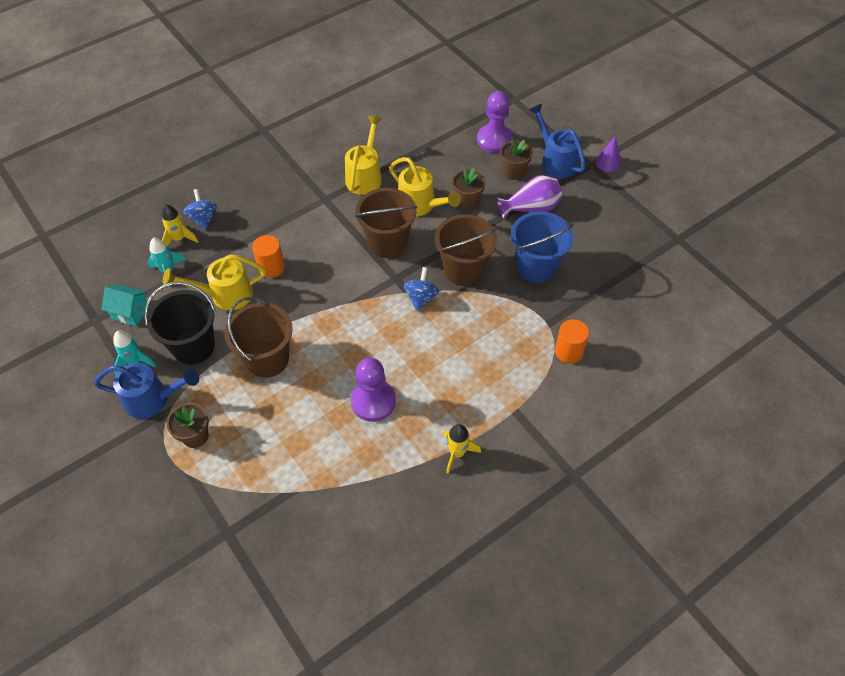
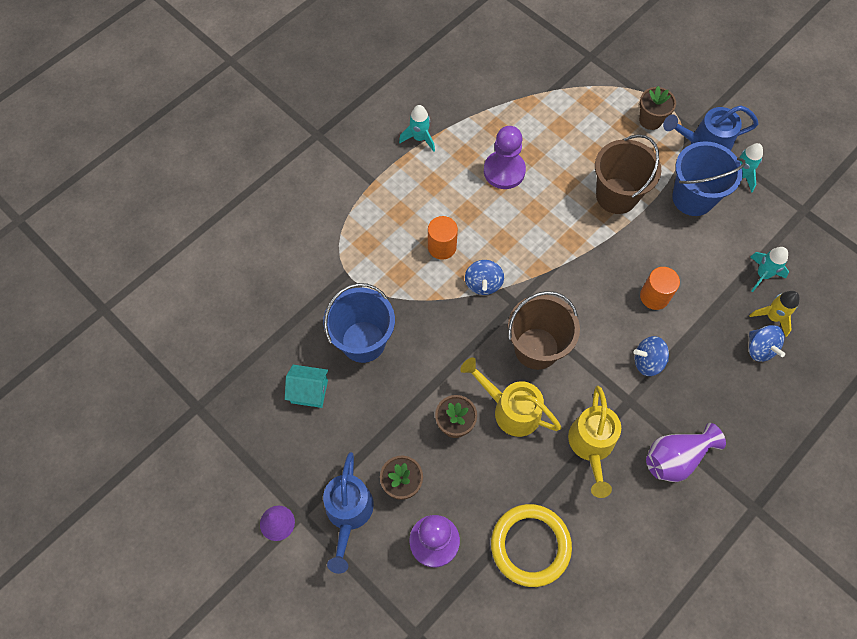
camera: 170 degrees right, 10 degrees up
(130, 312) = (774, 223): turquoise house -> turquoise house (309, 391)
(193, 346) = (693, 198): black bucket -> blue bucket
(225, 295) = (689, 256): yellow watering can -> none
(299, 222) = (647, 362): none -> blue spinning top
(427, 130) = (530, 545): none -> yellow ring
(457, 453) = (419, 138): yellow rocket -> turquoise rocket
(464, 270) = (443, 325): brown bucket -> none
(531, 208) = (375, 426): purple vase -> purple vase (676, 458)
(555, 161) = (348, 514): blue watering can -> blue watering can turned 45 degrees clockwise
(568, 351) = (324, 246): orange cylinder -> orange cylinder (442, 247)

